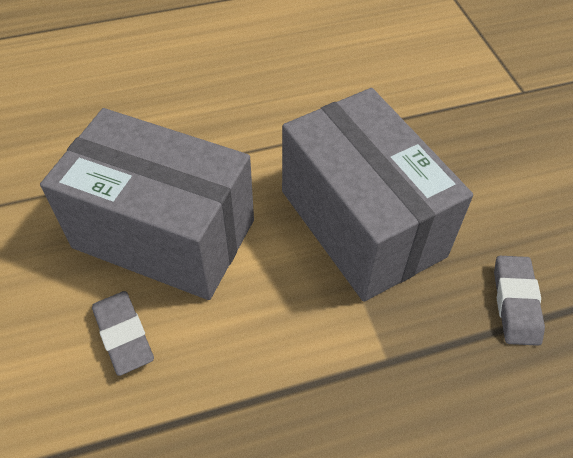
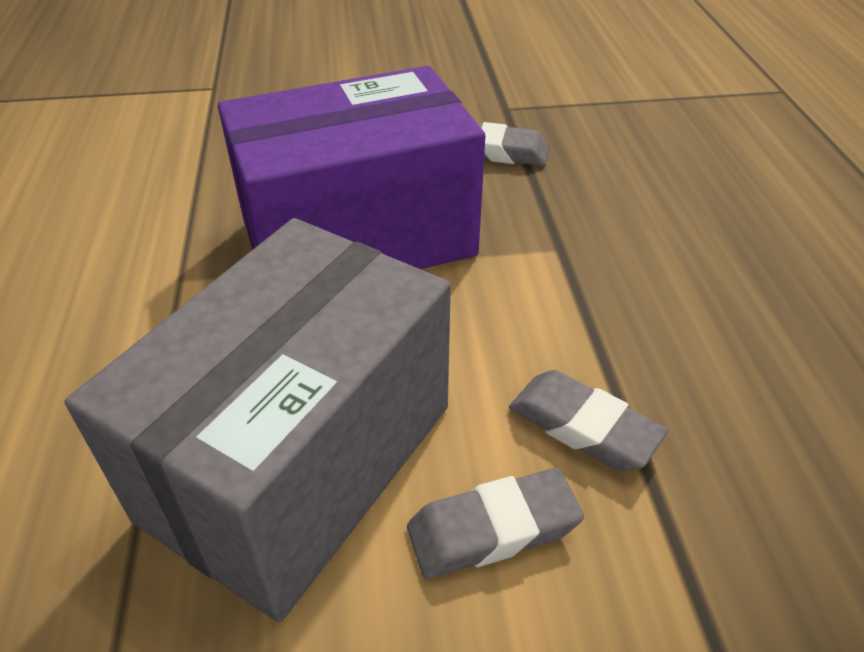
camera: 80 degrees left, 10 degrees down
(202, 383) = (583, 427): none -> grey eraser
(362, 223) = (358, 238): grey box -> purple box

